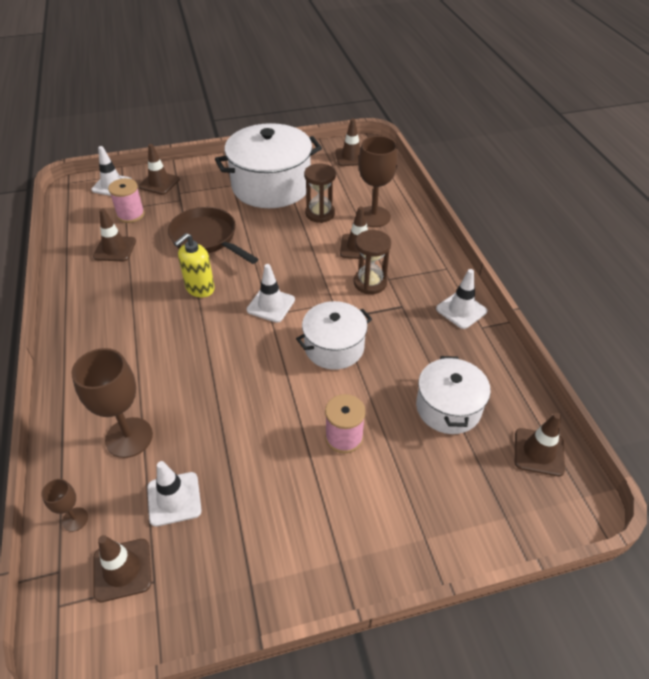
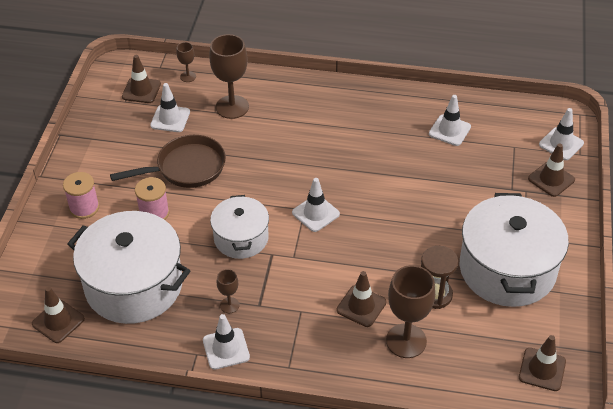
camera: 115 degrees right, 0 degrees up
(115, 249) = (449, 130): brown traffic cone -> white traffic cone
(131, 215) = (500, 149): pink spool -> pink spool (84, 208)
(200, 289) = (363, 173): yellow soap dispenser -> none
(207, 238) = (435, 194): brown pan -> brown pan (186, 168)
(370, 283) = (303, 294): brown hourglass -> none
(416, 325) = (229, 305): none -> brown goblet
(448, 407) = (134, 285): white pot -> white pot, size x1.72

